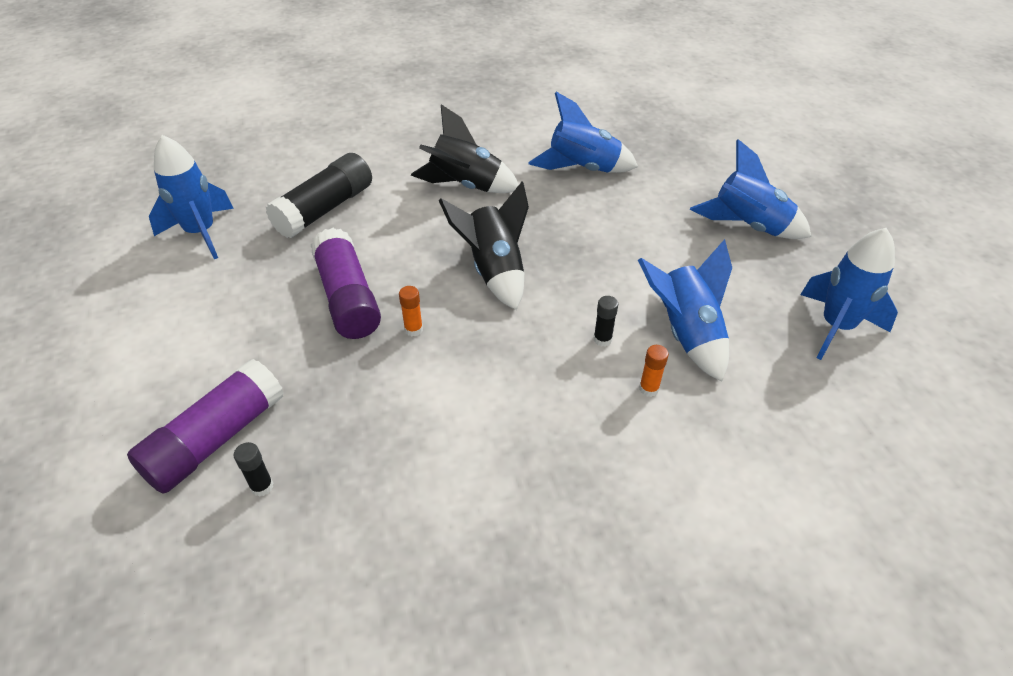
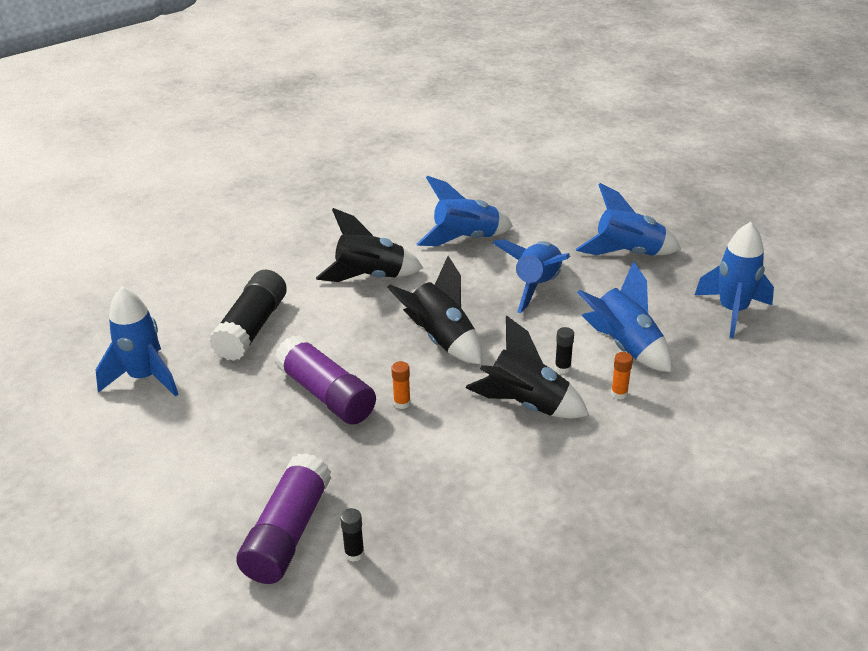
camera: 20 degrees left, 10 degrees down
(538, 371) = (526, 405): none -> black rocket
(627, 239) = (537, 287): none -> blue rocket

